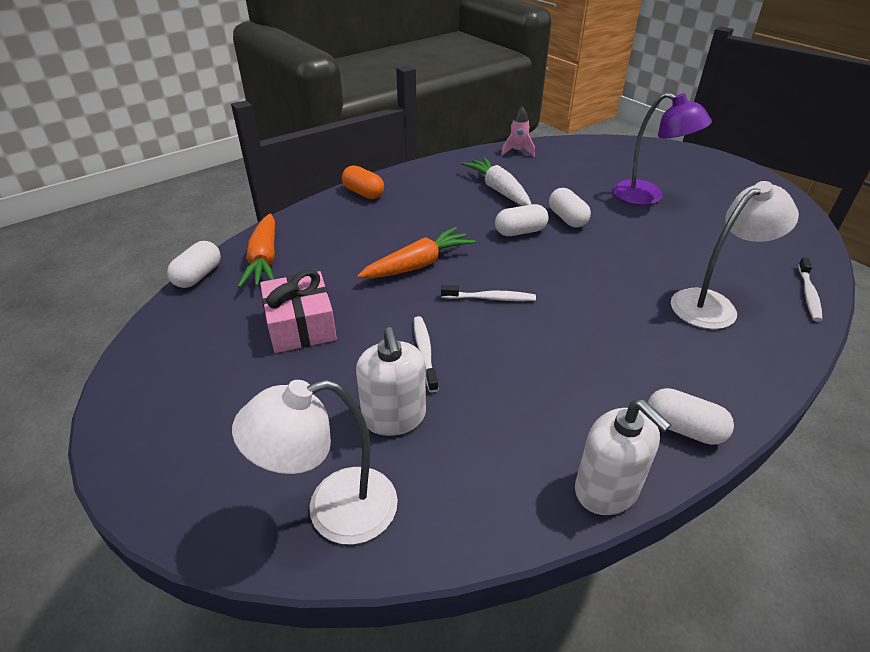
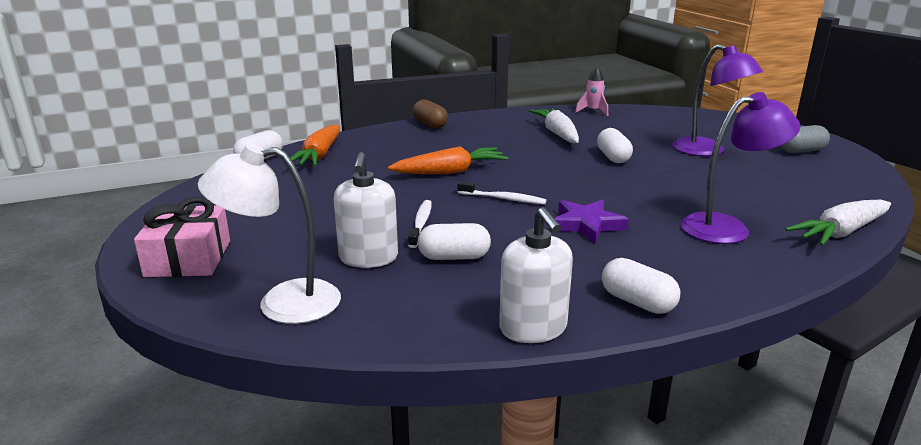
camera: 15 degrees right, 15 degrees down
(301, 325) = (325, 196): pink gift -> pink gift (188, 258)
(363, 193) = (430, 125): orange capsule -> brown capsule
(520, 232) = (560, 161): white capsule -> white capsule (454, 257)
(587, 323) = (586, 224): none -> purple star
(713, 304) = (727, 227): white lamp -> purple lamp
(727, 185) = (801, 151): none -> grey capsule
(808, 294) = (840, 232): white toothbrush -> white carrot

